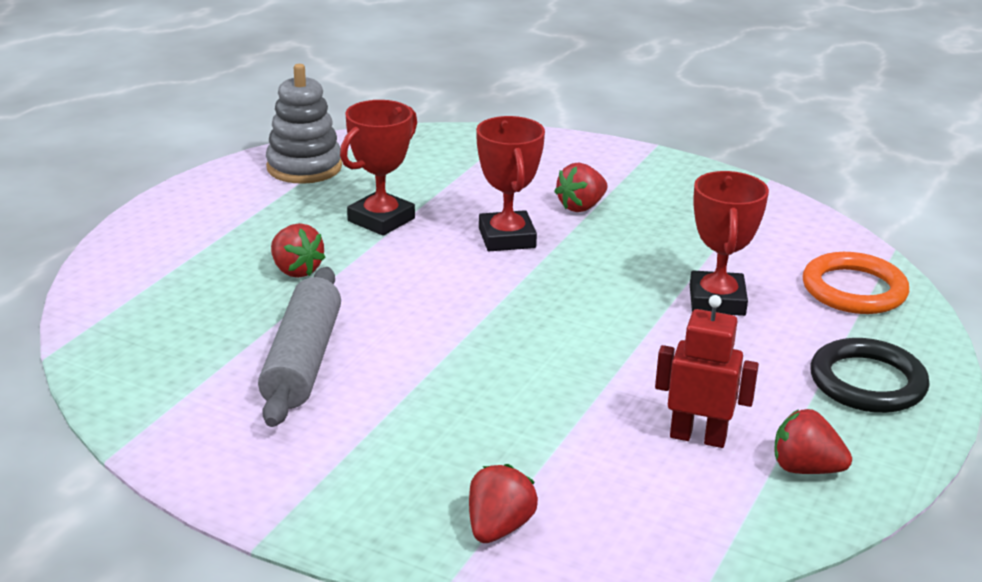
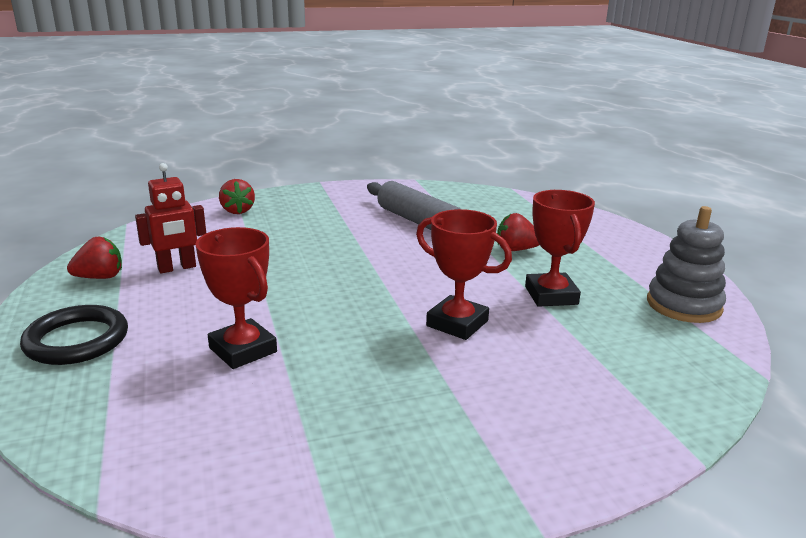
camera: 135 degrees right, 5 degrees down
(581, 207) = (459, 381): red strawberry -> none
(854, 289) = (124, 421): orange ring -> none

